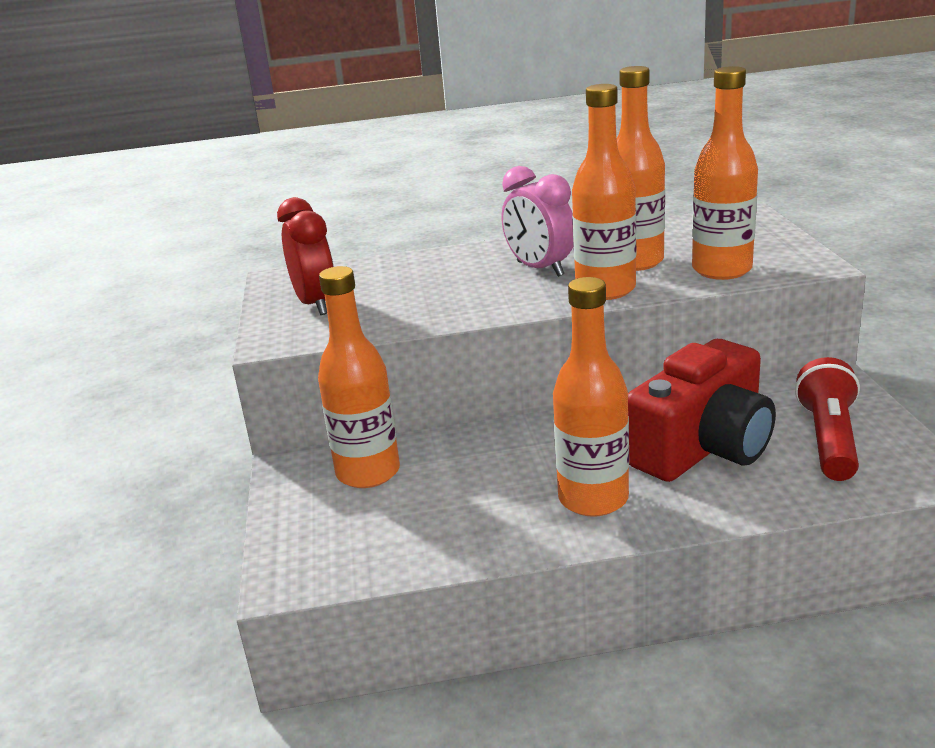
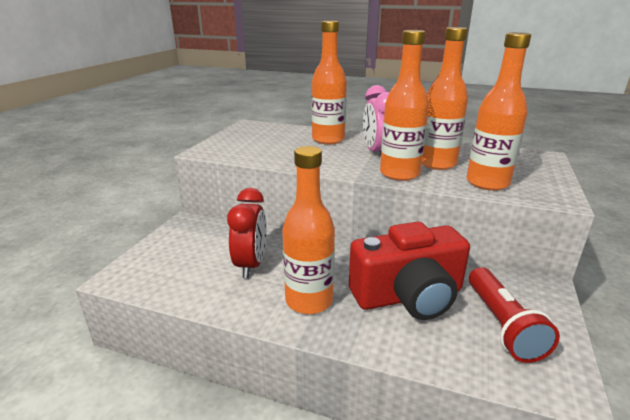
camera: 25 degrees right, 0 degrees up
(316, 304) = (246, 140): red clock -> red clock (251, 265)
(368, 472) = (216, 237): orange bottle -> orange bottle (328, 140)
(828, 439) = (502, 325): red flashlight -> red flashlight turned 135 degrees clockwise

